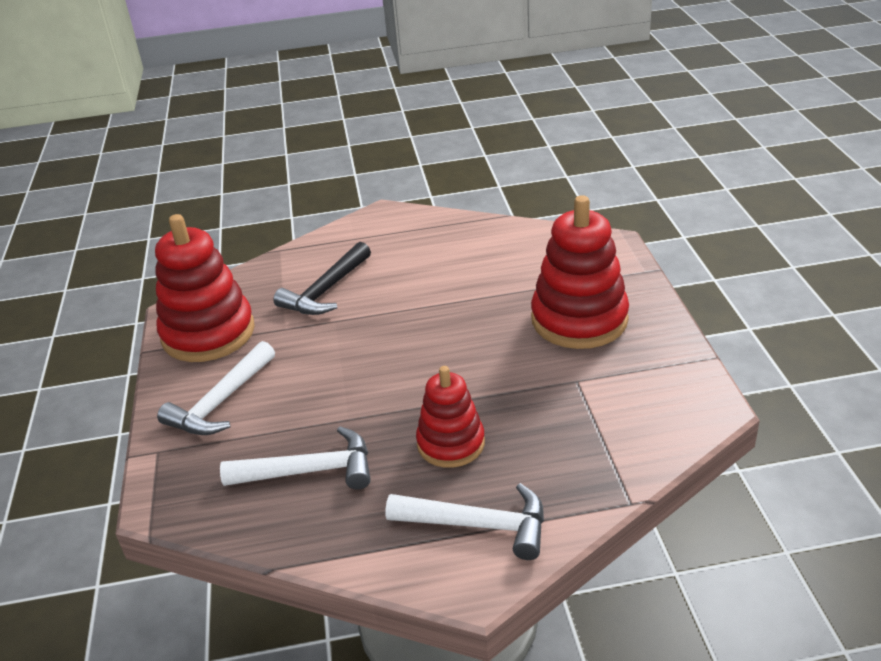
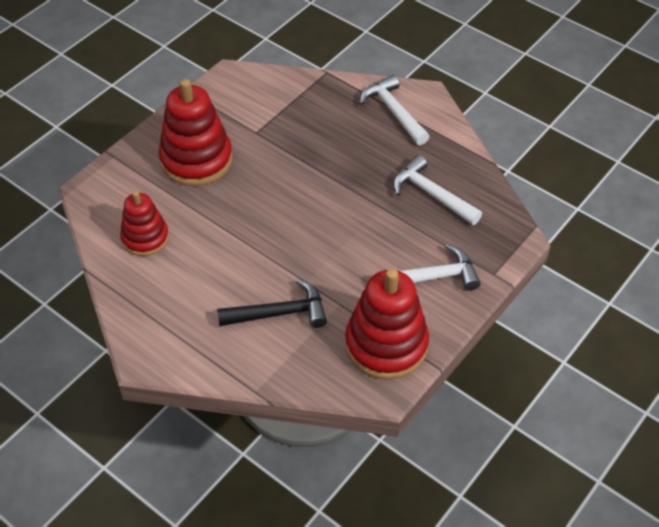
camera: 135 degrees left, 15 degrees up
(451, 443) = (354, 152): red stacking toy -> red stacking toy (145, 238)

